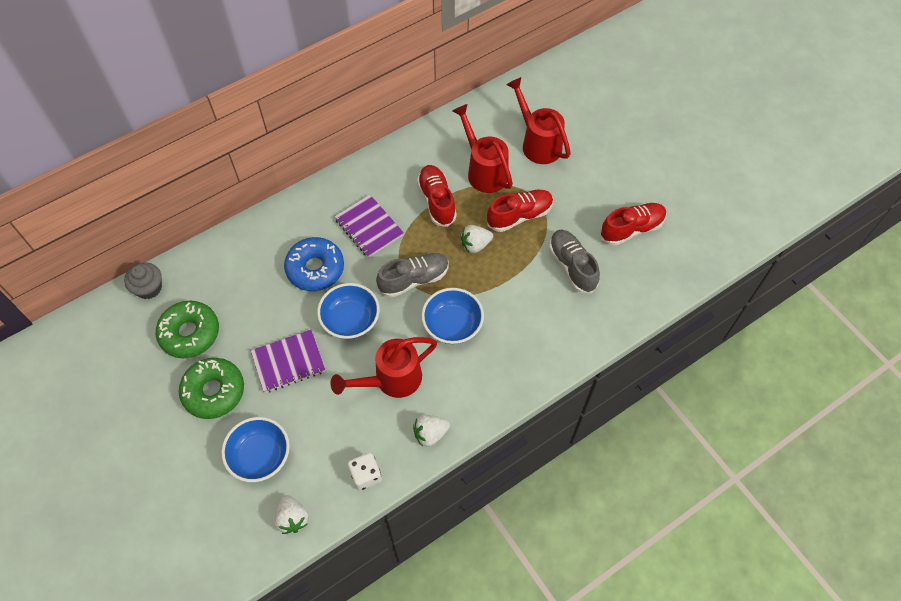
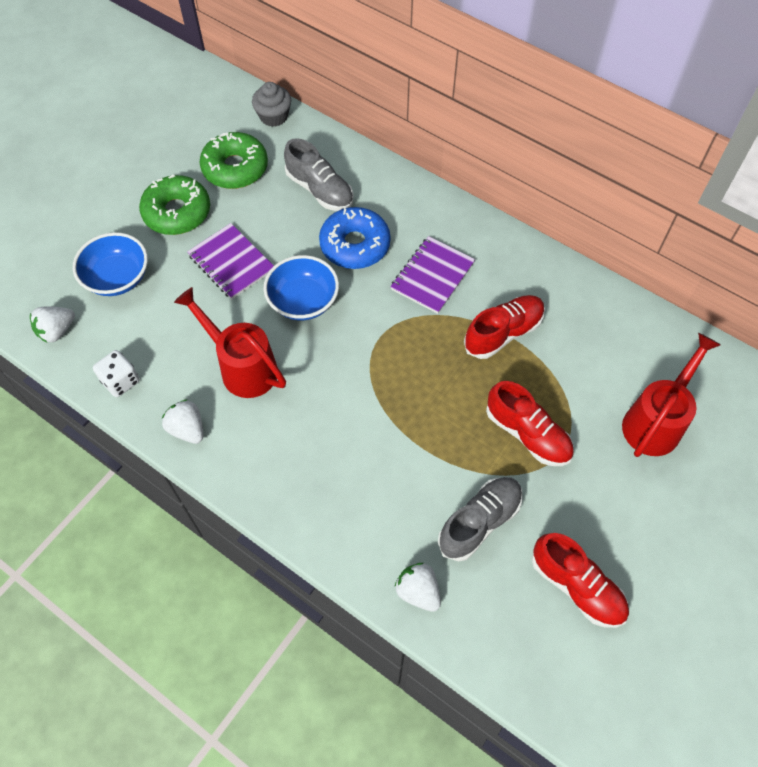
camera: 70 degrees right, 0 degrees up
(414, 279) = (381, 345): grey shoe -> grey shoe (320, 190)
(452, 325) = (336, 406): blue bowl -> none
(475, 245) = (459, 396): white strawberry -> white strawberry (418, 591)
(484, 171) = (576, 371): red watering can -> none

